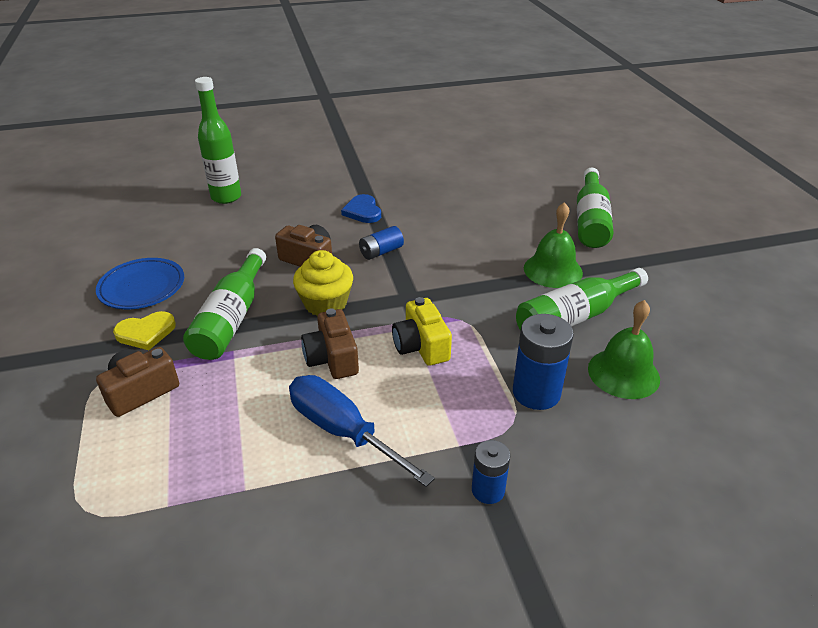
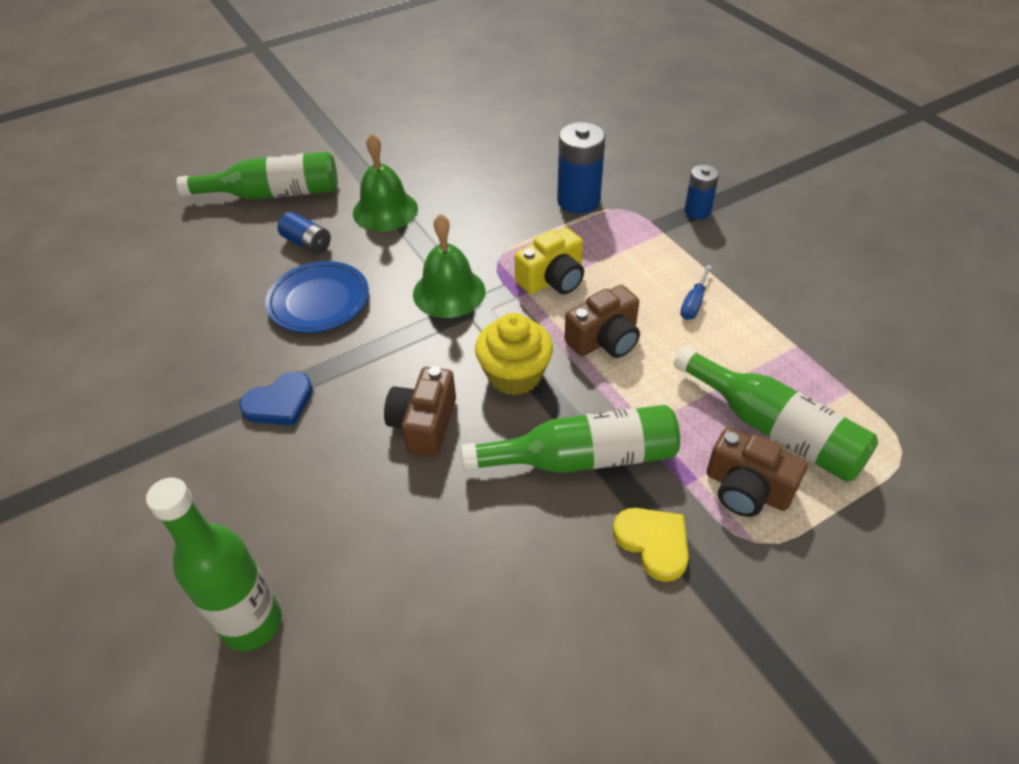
camera: 105 degrees left, 10 degrees up
(142, 287) = (564, 608): blue plate -> blue plate (319, 301)
(343, 431) = (694, 303): blue screwdriver -> blue screwdriver, size x0.46
(381, 252) = (385, 354): blue battery -> blue battery (307, 243)
(575, 317) = (462, 189): green bottle -> green bottle (774, 429)
(623, 373) = (529, 159): green bell -> green bell (449, 292)

